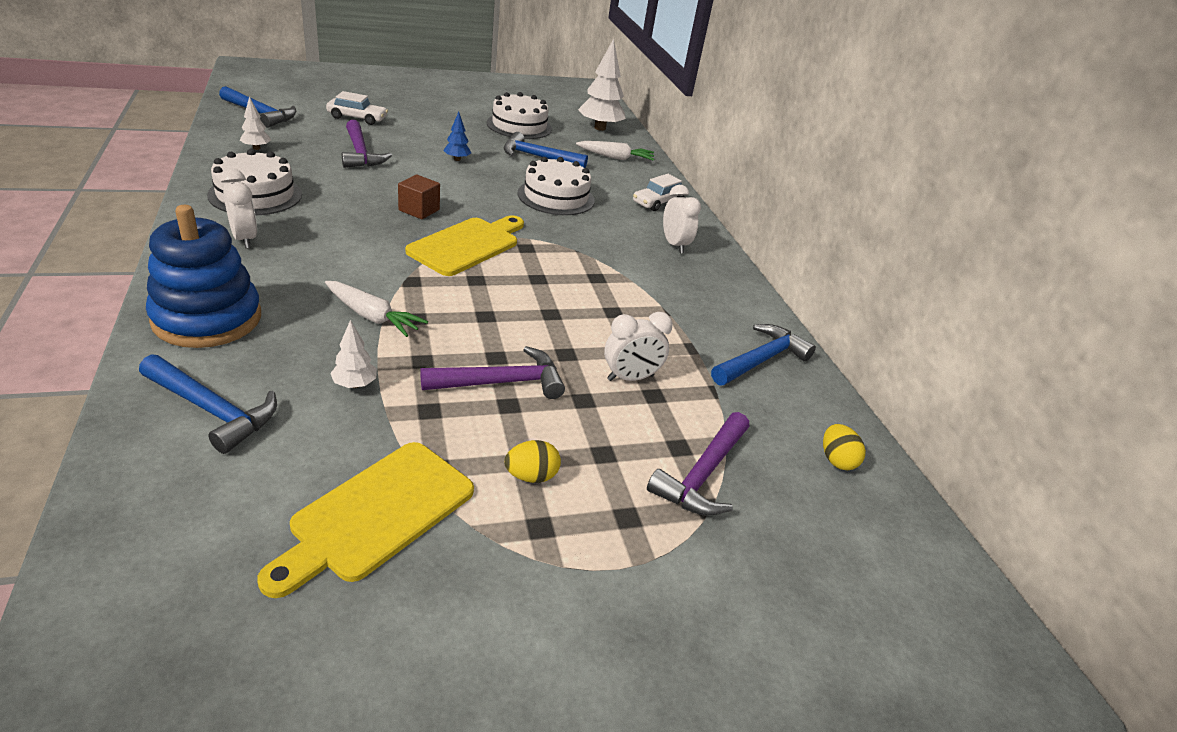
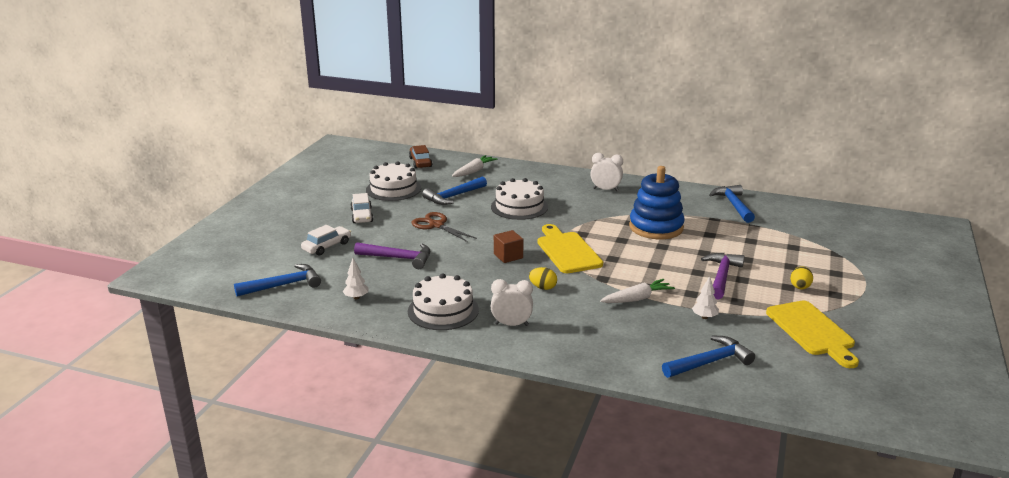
camera: 50 degrees left, 10 degrees down
(207, 318) = (611, 351): blue stacking toy -> blue stacking toy (656, 227)
(457, 159) = (436, 225): blue tree -> brown scissors
(600, 128) = (420, 162): white tree -> brown car
(630, 378) = (733, 242): white clock -> none
(658, 202) = (548, 178): white car -> white car (362, 216)
(703, 474) = (814, 247): purple hammer -> none
(836, 460) = (817, 215): yellow egg -> yellow egg (543, 287)

